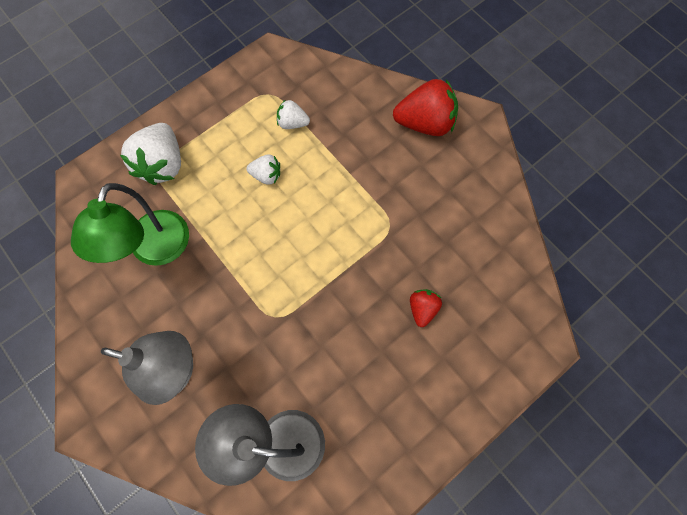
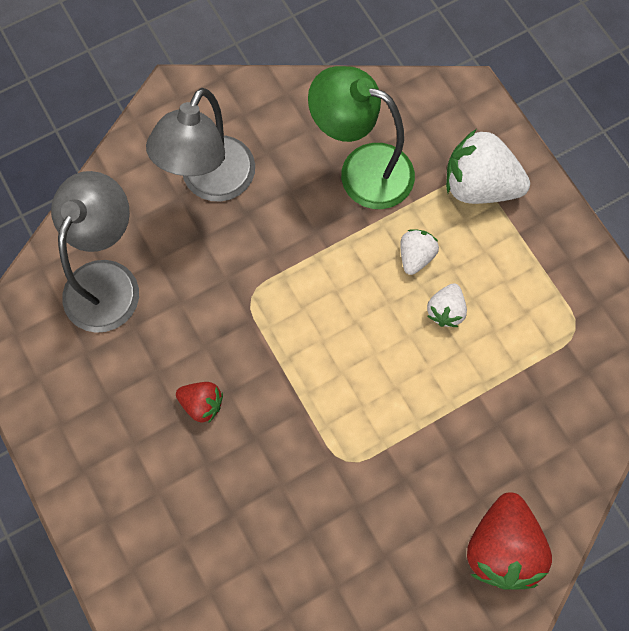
camera: 100 degrees right, 0 degrees up
(292, 123) = (523, 356): white strawberry -> white strawberry (415, 256)
(422, 309) = (224, 480): red strawberry -> red strawberry (202, 404)

